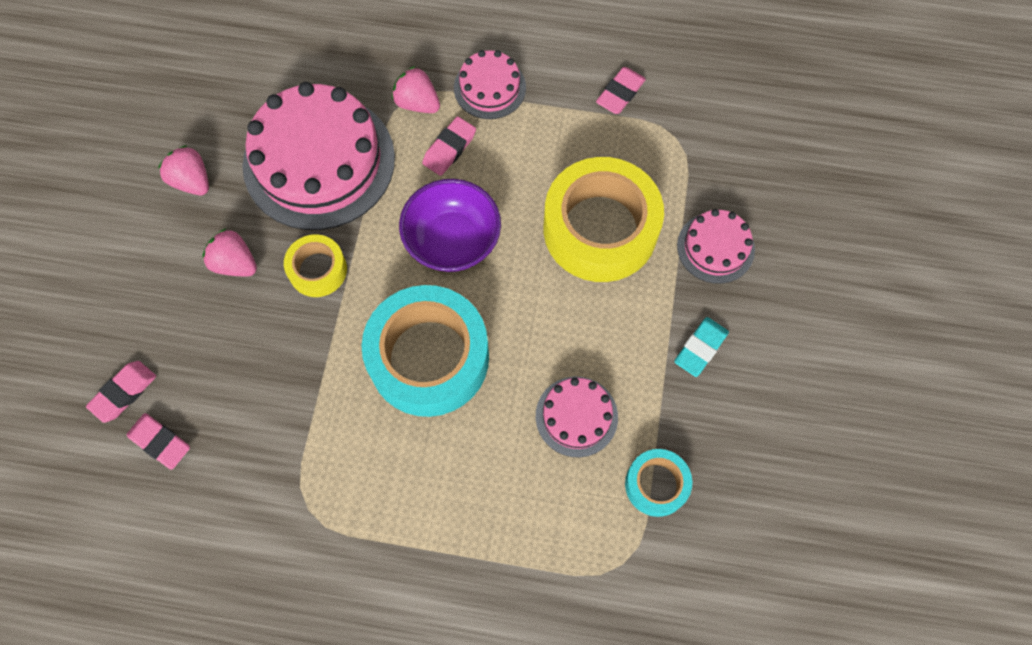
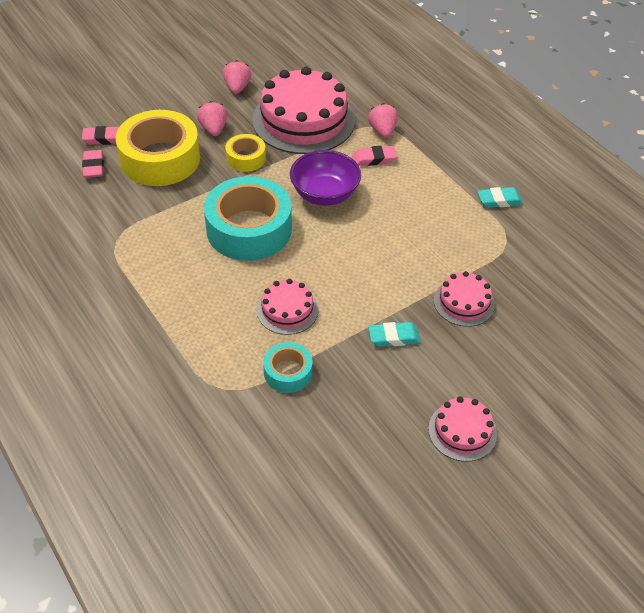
camera: 45 degrees right, 20 degrees down
(489, 88) = (429, 150): pink cake -> pink cake (462, 431)
(600, 229) = (408, 246): yellow tape -> yellow tape (160, 159)
(620, 93) = (499, 200): pink eraser -> turquoise eraser

